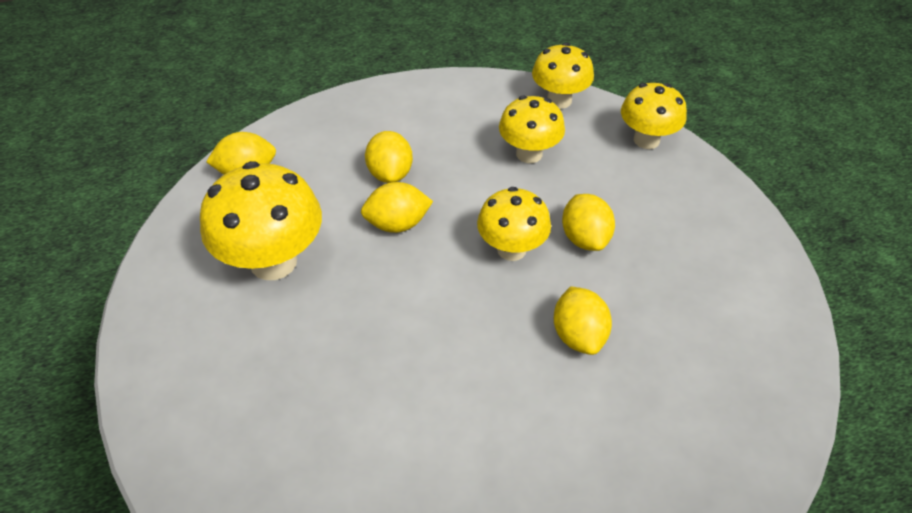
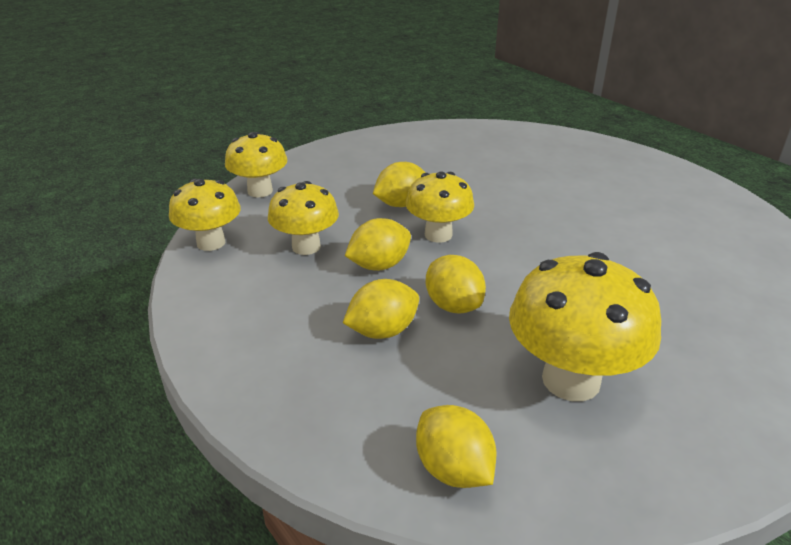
camera: 110 degrees left, 15 degrees down
(578, 335) = (499, 194): yellow lemon -> yellow lemon (379, 265)

